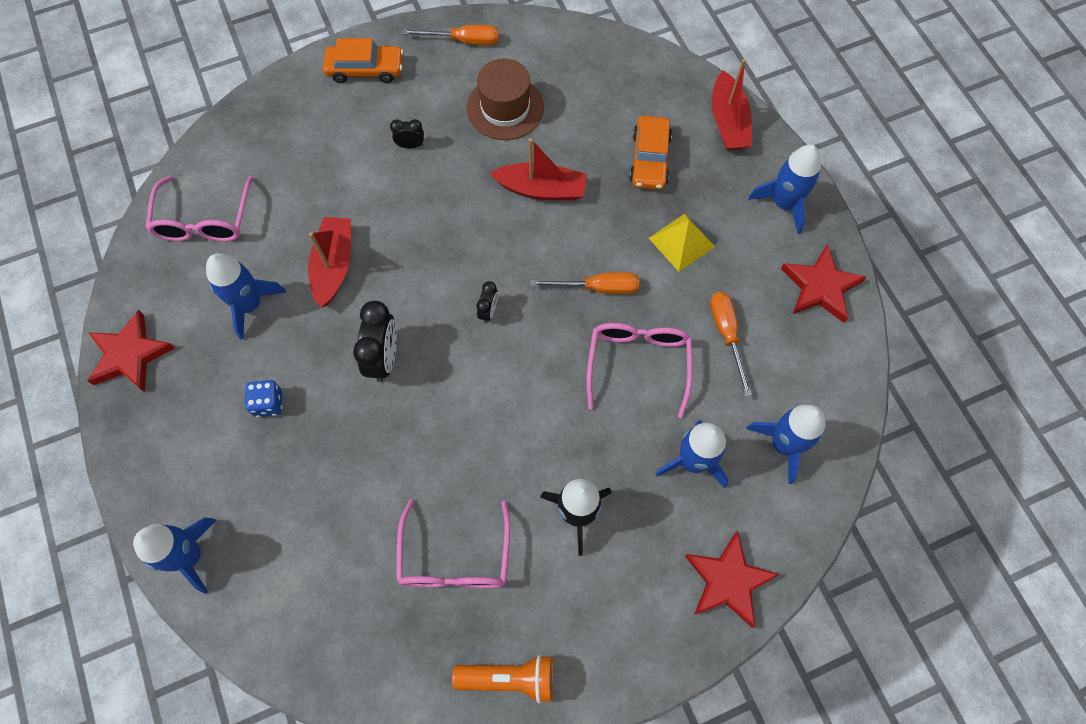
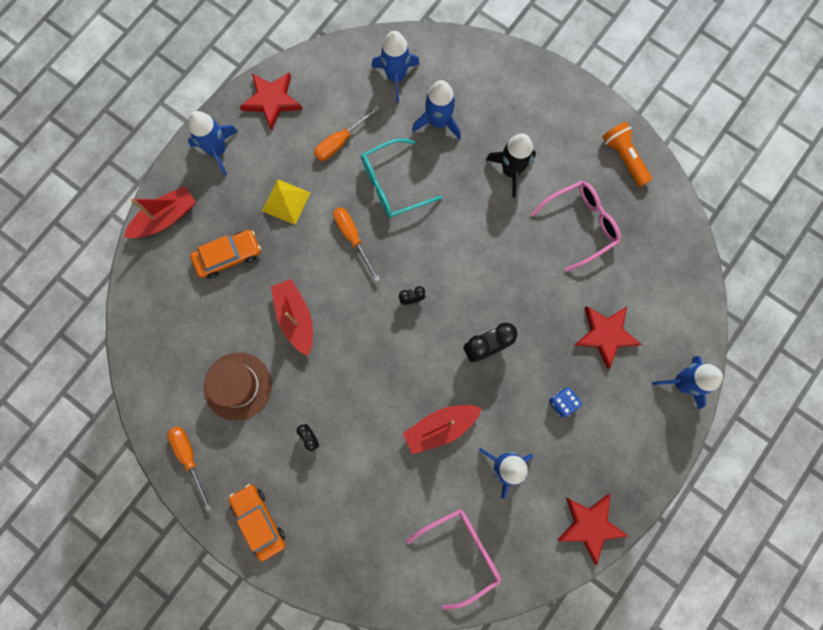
camera: 120 degrees left, 10 degrees up
(638, 364) = (393, 184): pink glasses -> turquoise glasses
(728, 580) = (497, 71): red star -> red star (605, 335)

